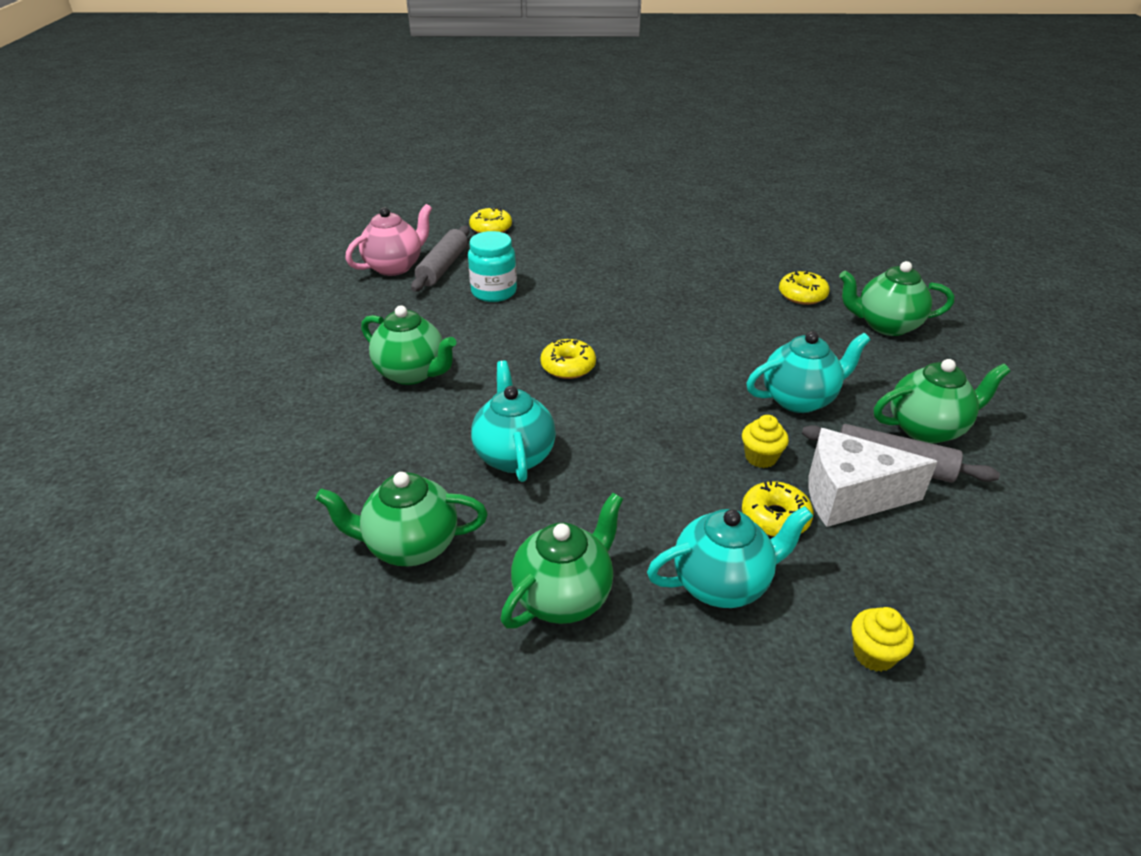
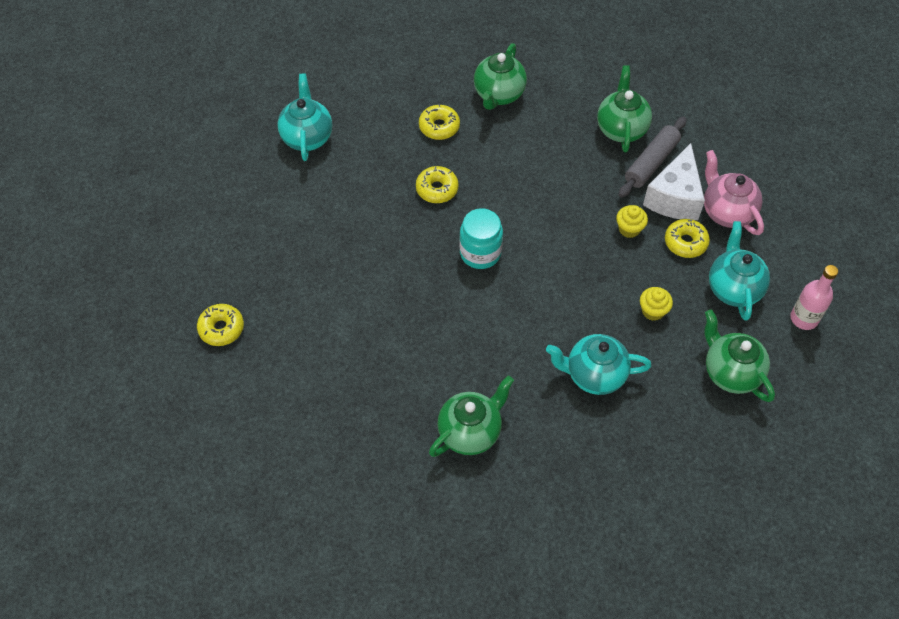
camera: 75 degrees left, 20 degrees up
(395, 267) = (273, 428): pink teapot -> pink teapot (726, 212)
(410, 546) = (673, 454): green teapot -> none
(443, 267) = (290, 384): grey rolling pin -> none
(494, 292) = (355, 348): turquoise jar -> turquoise jar (480, 253)
(568, 366) = (493, 316): yellow donut -> yellow donut (437, 189)
(710, 690) = (804, 318): none -> pink bottle
(799, 399) = (573, 183): turquoise teapot -> turquoise teapot (307, 137)
(873, 654) = (791, 238): yellow cupcake -> yellow cupcake (653, 311)

